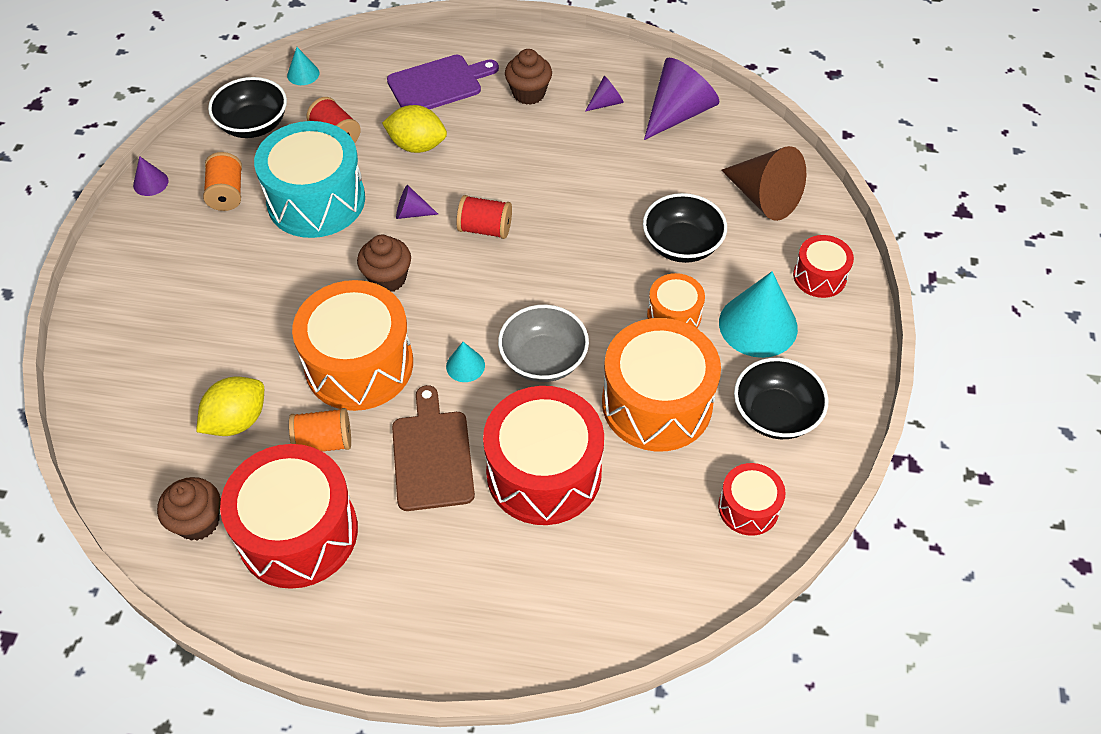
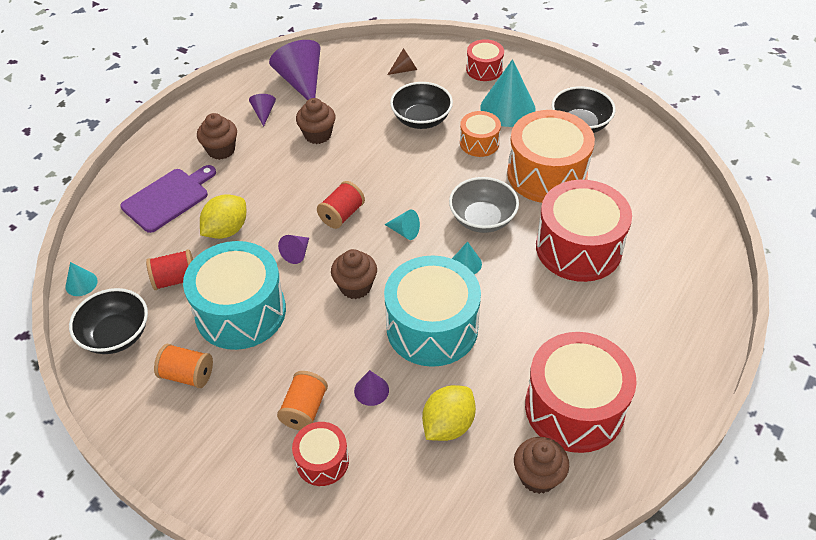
camera: 65 degrees left, 5 degrees down
(150, 183) = (130, 434): purple cone -> purple cone (371, 390)
(237, 420) = (448, 425): yellow lemon -> yellow lemon turned 60 degrees clockwise
(323, 442) = (496, 370): orange spool -> orange spool (304, 409)
(359, 364) = (432, 327): orange drum -> turquoise drum
(432, 456) = (538, 305): brown cutting board -> none
(438, 84) = (168, 198): purple cutting board -> purple cutting board turned 45 degrees clockwise
(487, 292) = (404, 231): none -> turquoise cone
(598, 161) = (318, 135): none -> brown cupcake
(748, 508) = (643, 159): red drum -> red drum (322, 461)
(764, 197) = (405, 70): brown cone -> brown cone, size x0.48

